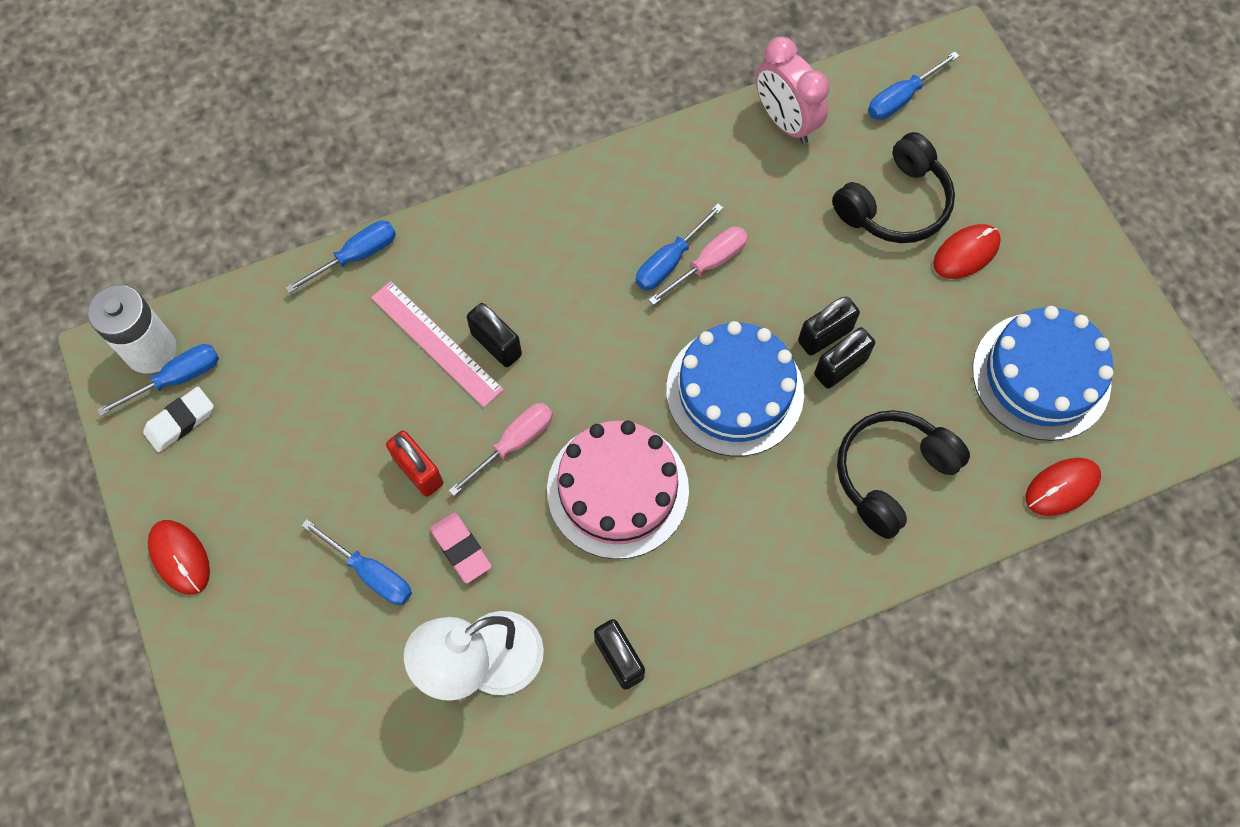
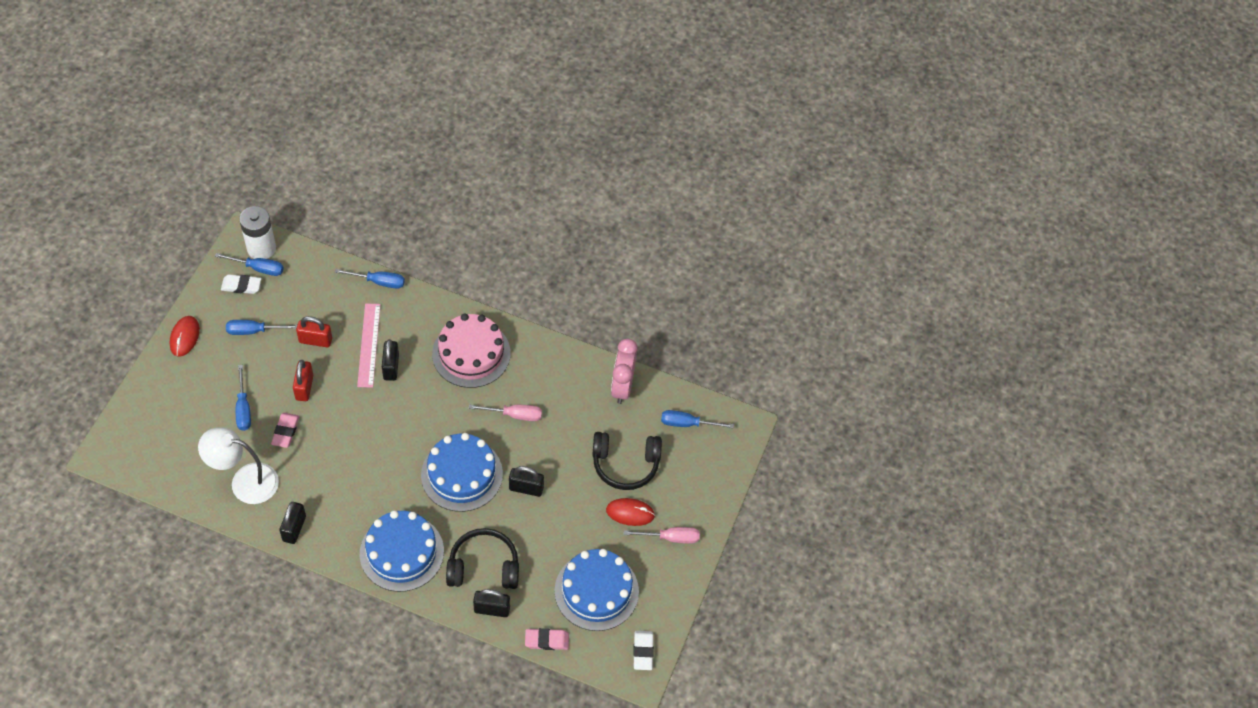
camera: 40 degrees right, 10 degrees down
(362, 400) = (315, 340): none -> red padlock
(513, 444) = (351, 411): pink screwdriver -> pink screwdriver (670, 538)
(617, 490) = (369, 467): pink cake -> pink cake (471, 353)
(670, 261) = (500, 399): blue screwdriver -> blue screwdriver (254, 331)
(781, 554) = (401, 552): none -> blue cake
(840, 367) = (516, 506): black padlock -> black padlock (492, 609)
(1062, 487) = (547, 640): red mouse -> pink eraser
(1169, 393) = (643, 651): none -> white eraser

